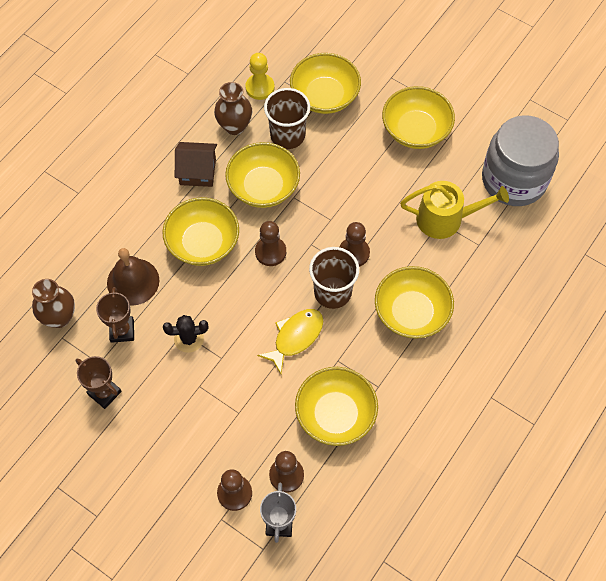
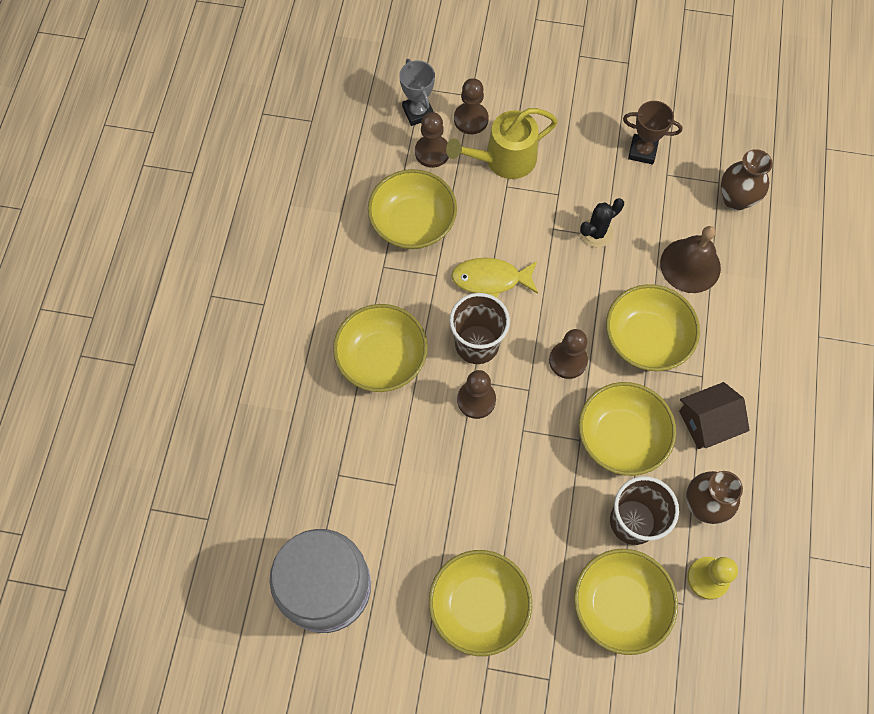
camera: 155 degrees right, 5 degrees up
(122, 331) = (666, 213): brown trophy -> none
(295, 337) = (490, 280): yellow fish -> yellow fish turned 75 degrees clockwise
(445, 219) = (390, 491): yellow watering can -> yellow watering can (504, 159)

